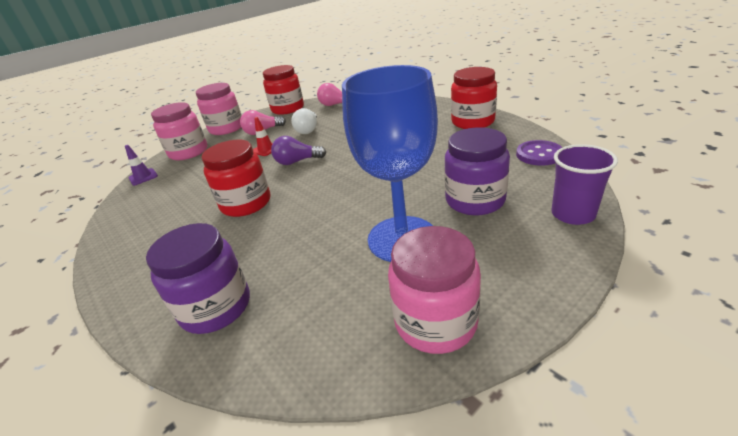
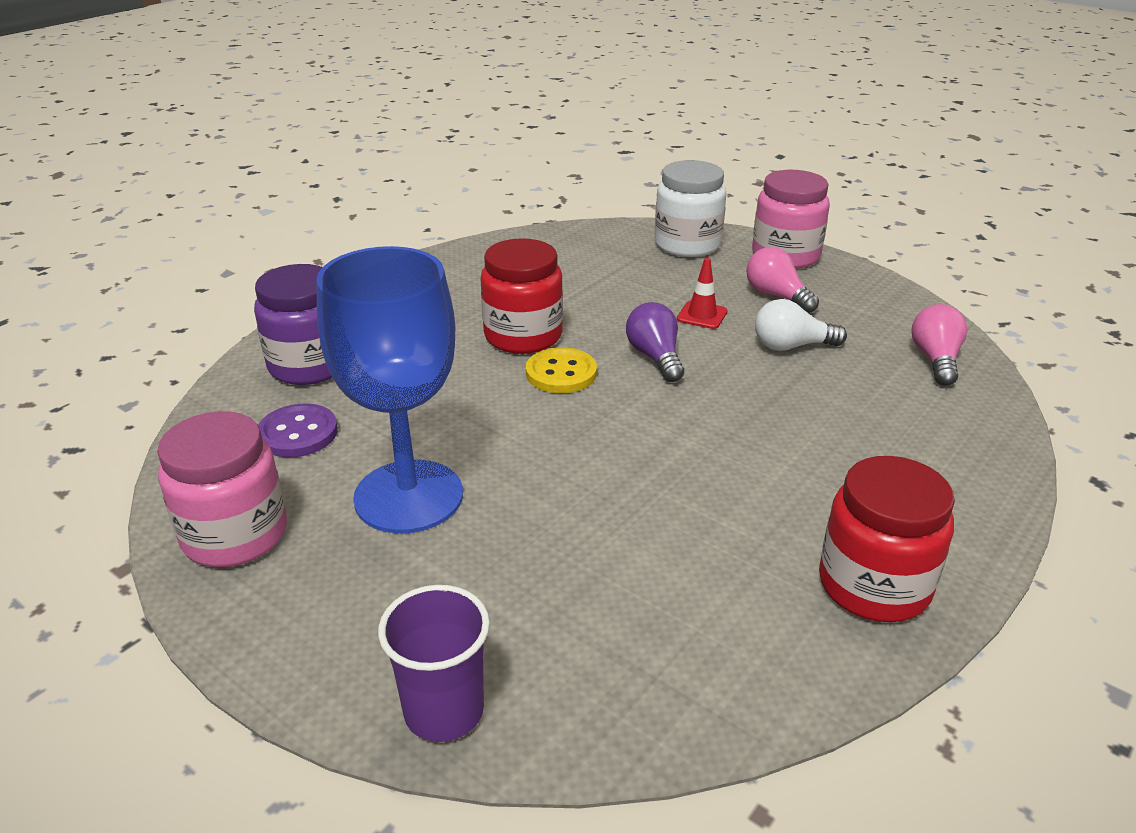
camera: 75 degrees right, 0 degrees up
(143, 177) = (605, 231): purple traffic cone -> none
(188, 152) = (687, 244): pink jar -> white jar
(288, 109) = (896, 302): red jar -> none
(296, 189) = (561, 373): none -> yellow button
(475, 200) = (506, 578): purple jar -> none
(539, 154) = (695, 693): purple button -> purple button (298, 433)

